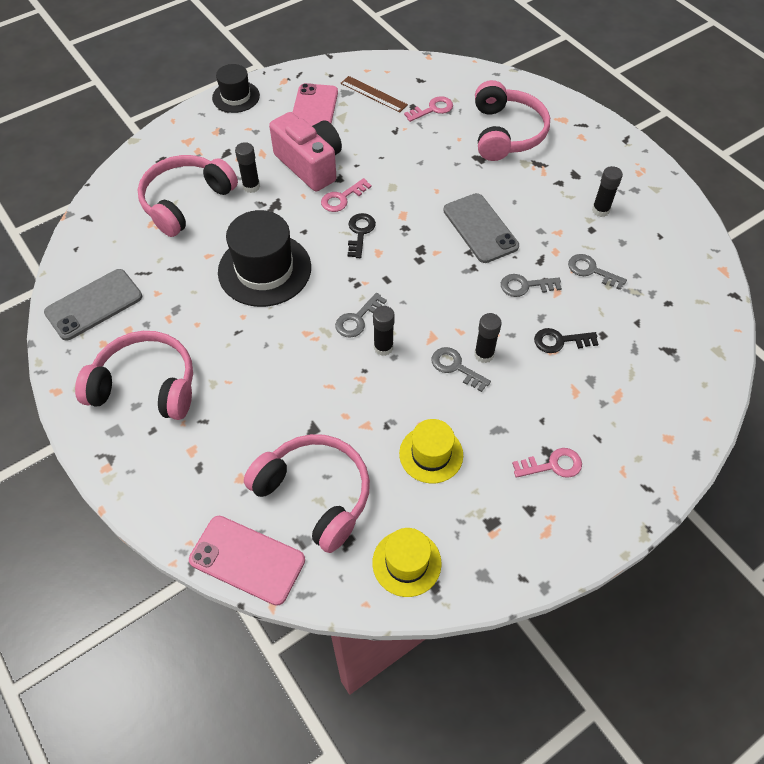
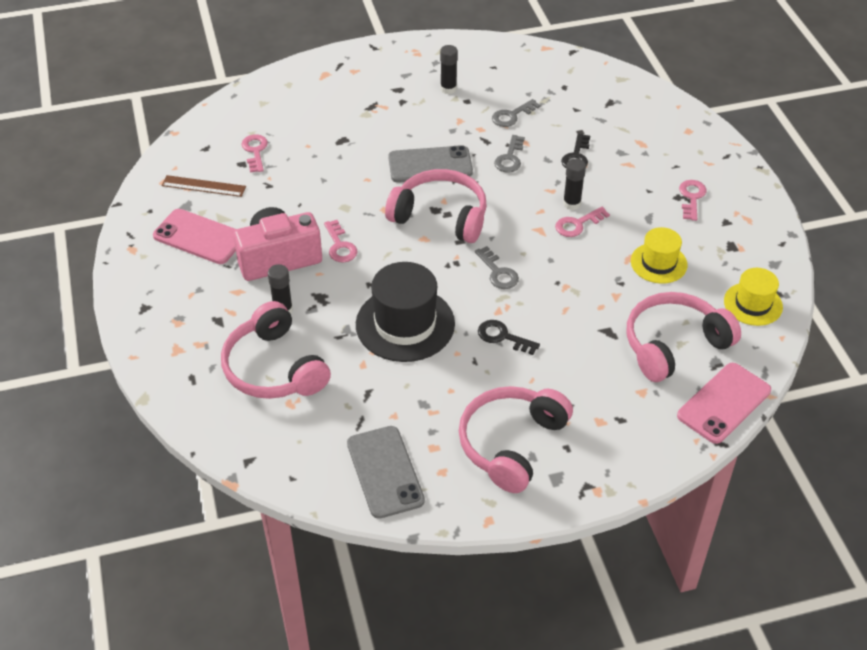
camera: 70 degrees left, 10 degrees down
(236, 97) = (131, 294): black hat -> none
(360, 233) = (393, 244): black key -> black key (503, 337)
(373, 94) = (203, 186): brown ruler -> brown ruler turned 45 degrees clockwise
(383, 347) = (537, 263): black glue stick -> none
(455, 367) = (578, 224): grey key -> pink key
(506, 133) = (320, 114): pink headphones -> pink headphones (440, 216)

